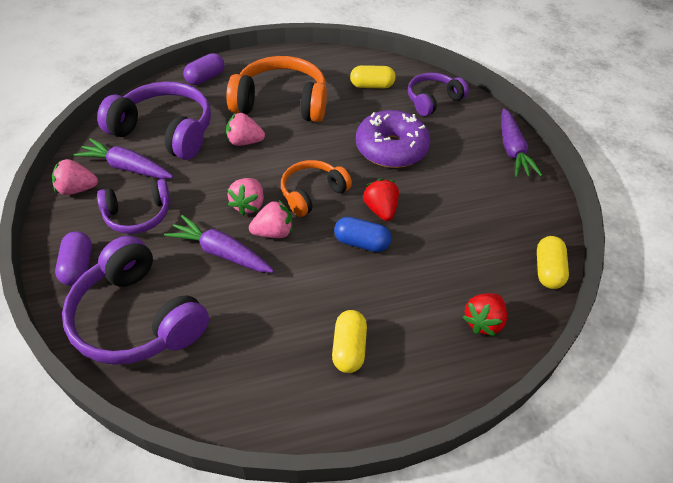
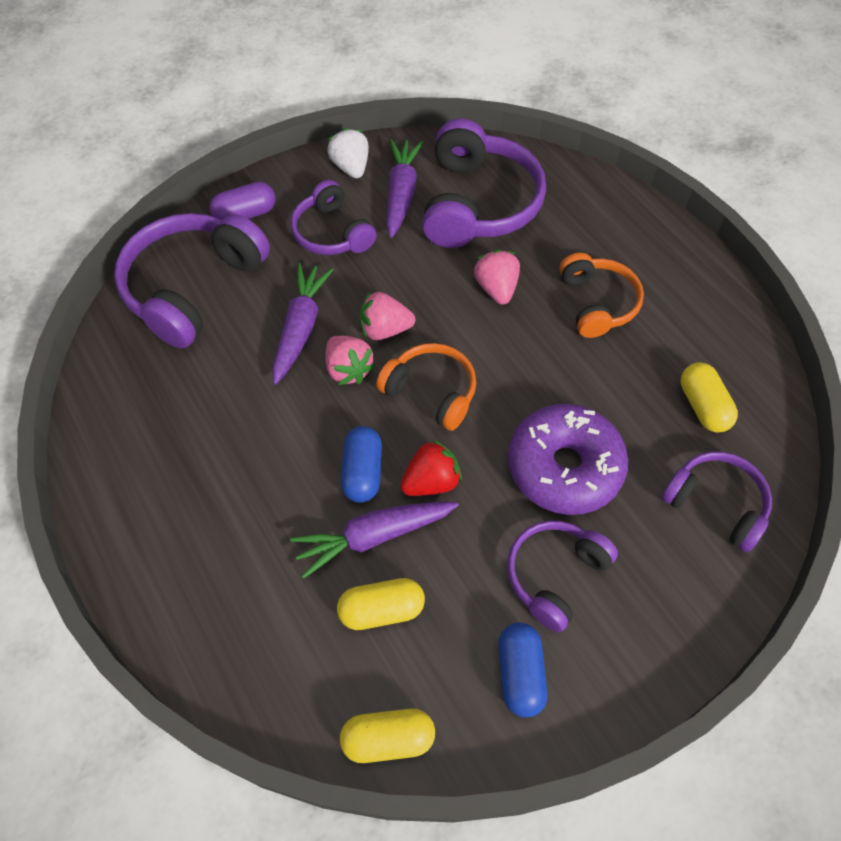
camera: 75 degrees right, 10 degrees up
(77, 189) = (351, 167): pink strawberry -> white strawberry
(205, 78) = (604, 204): purple capsule -> none
(281, 103) = (597, 303): orange headphones -> orange headphones, size x0.60
(349, 348) = (195, 498): yellow capsule -> yellow capsule (381, 610)
(459, 171) = (555, 575): none -> purple headphones
(483, 322) = (269, 652): red strawberry -> none
(512, 150) = (647, 654): purple carrot -> purple carrot (374, 537)
(516, 202) = (520, 674): none -> blue capsule

